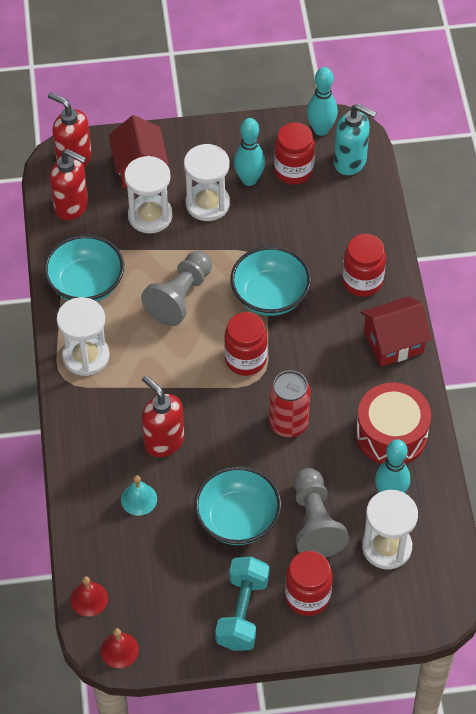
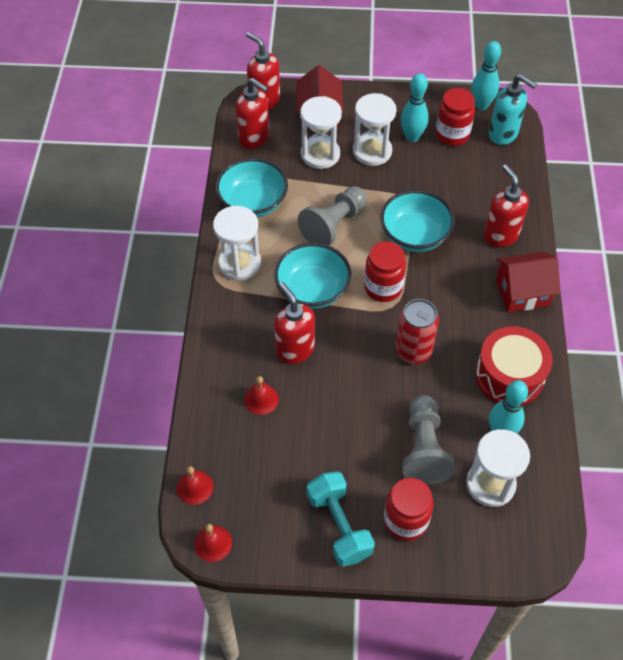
camera: 10 degrees right, 0 degrees up
(139, 499) = (261, 399): turquoise bell -> red bell
(237, 519) = (350, 433): turquoise bowl -> turquoise bowl (312, 290)
(242, 612) = (339, 526): turquoise dumbbell -> turquoise dumbbell turned 45 degrees counterclockwise
(362, 281) = (500, 235): red jar -> red soap dispenser

